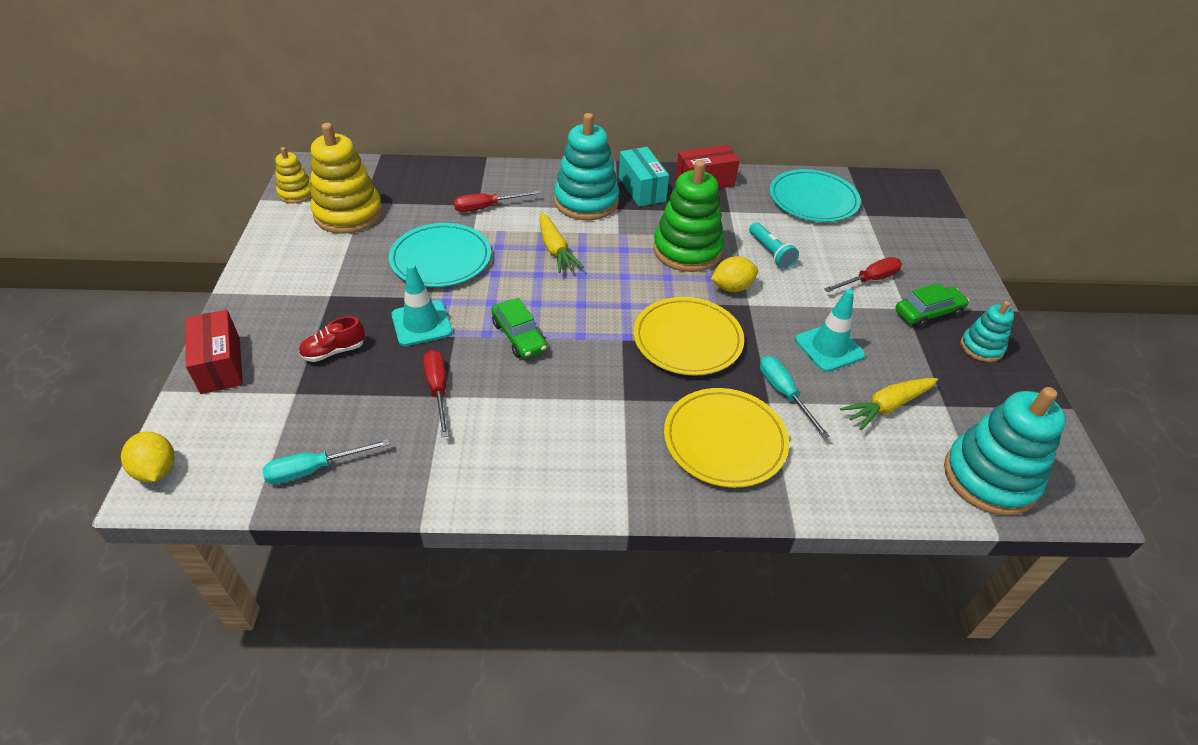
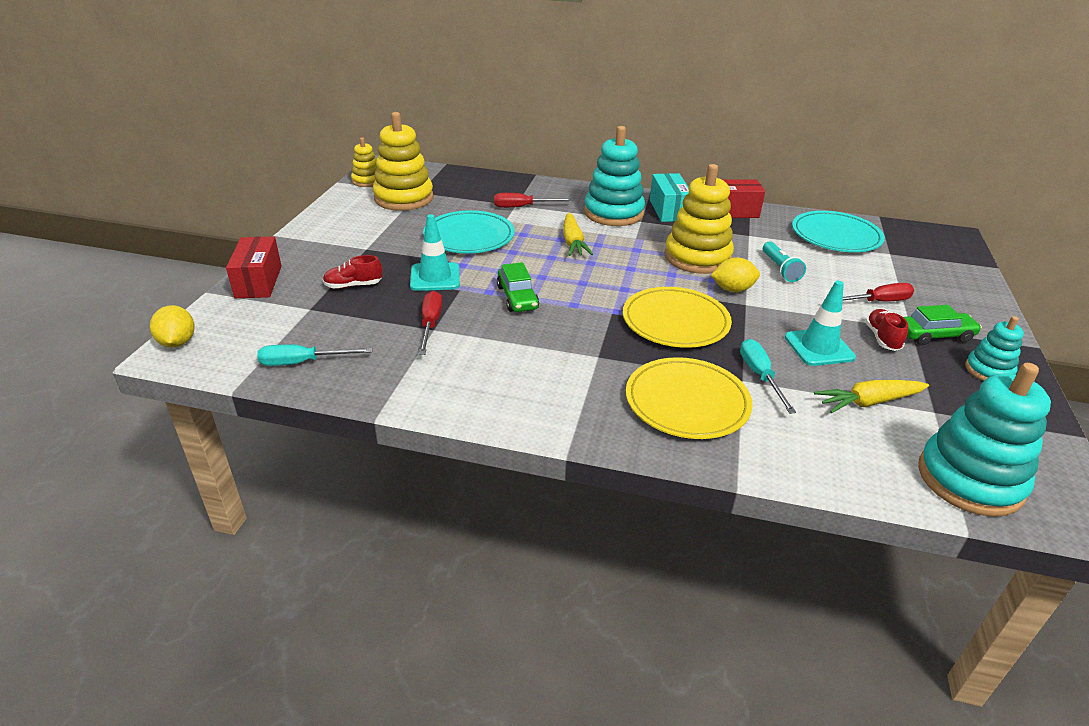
camera: 15 degrees right, 10 degrees down
(687, 250) = (697, 257): green stacking toy -> yellow stacking toy
(883, 325) = (882, 338): none -> red shoe

